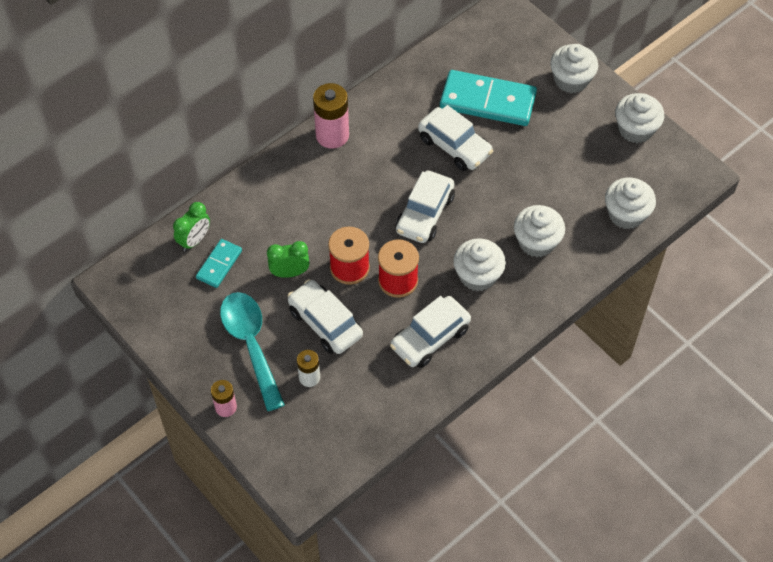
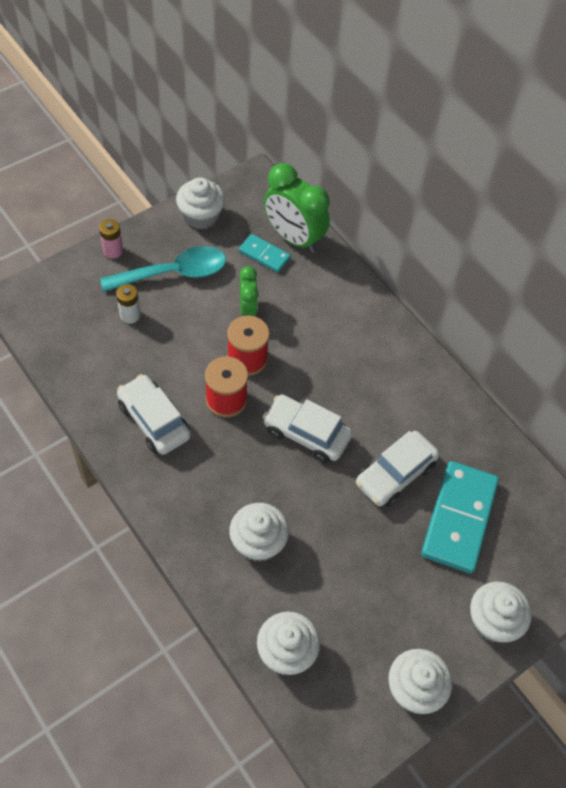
camera: 90 degrees right, 0 degrees up
(194, 240) = (293, 238): green clock -> green clock, size x1.80
(325, 323) = (187, 333): white car -> none
(332, 135) = (413, 359): pink battery -> none
(477, 275) = (222, 475): white cupcake -> white cupcake (201, 216)

